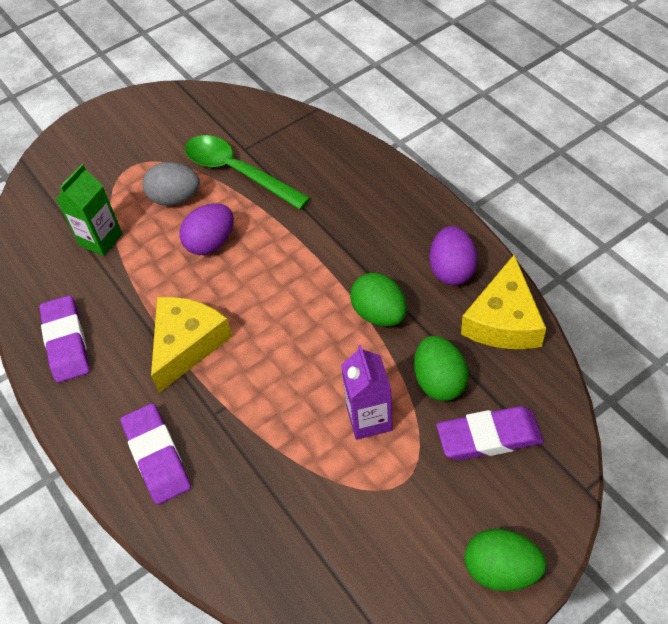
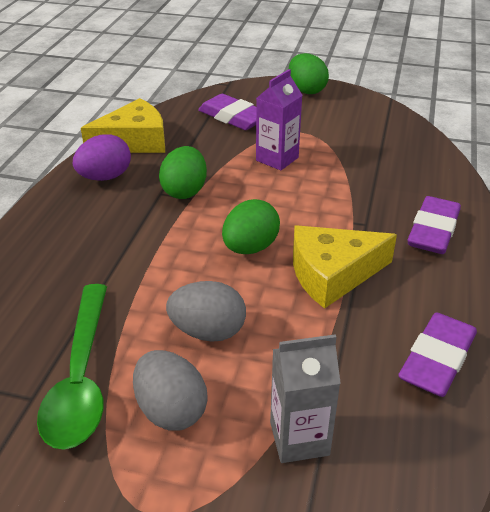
camera: 135 degrees left, 15 degrees down
(101, 240) = (299, 438): green carton -> grey carton
(211, 243) = (208, 331): purple egg -> grey egg
(439, 381) = (214, 146): green egg -> green egg (250, 248)

